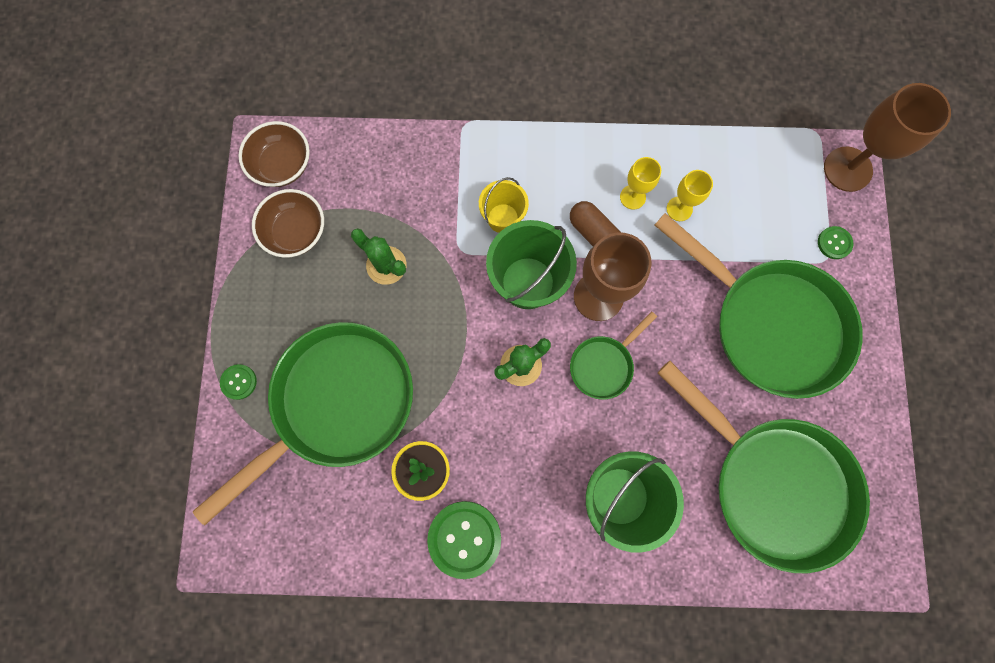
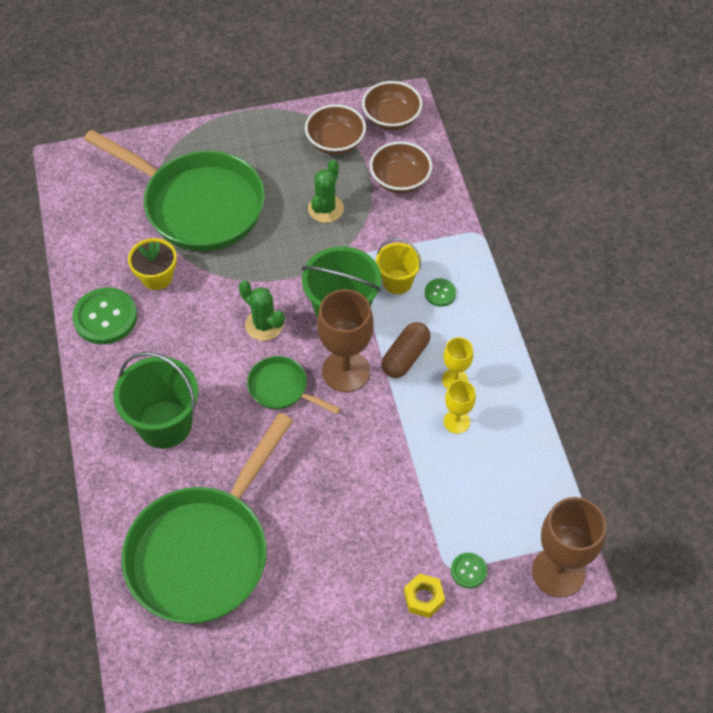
camera: 75 degrees right, 20 degrees down
(239, 382) = (199, 139): green button -> green button (440, 293)
(371, 180) = (400, 180): none -> brown bowl
(770, 324) = (362, 523): green pan -> none
(854, 289) = (424, 598): none -> yellow nut

